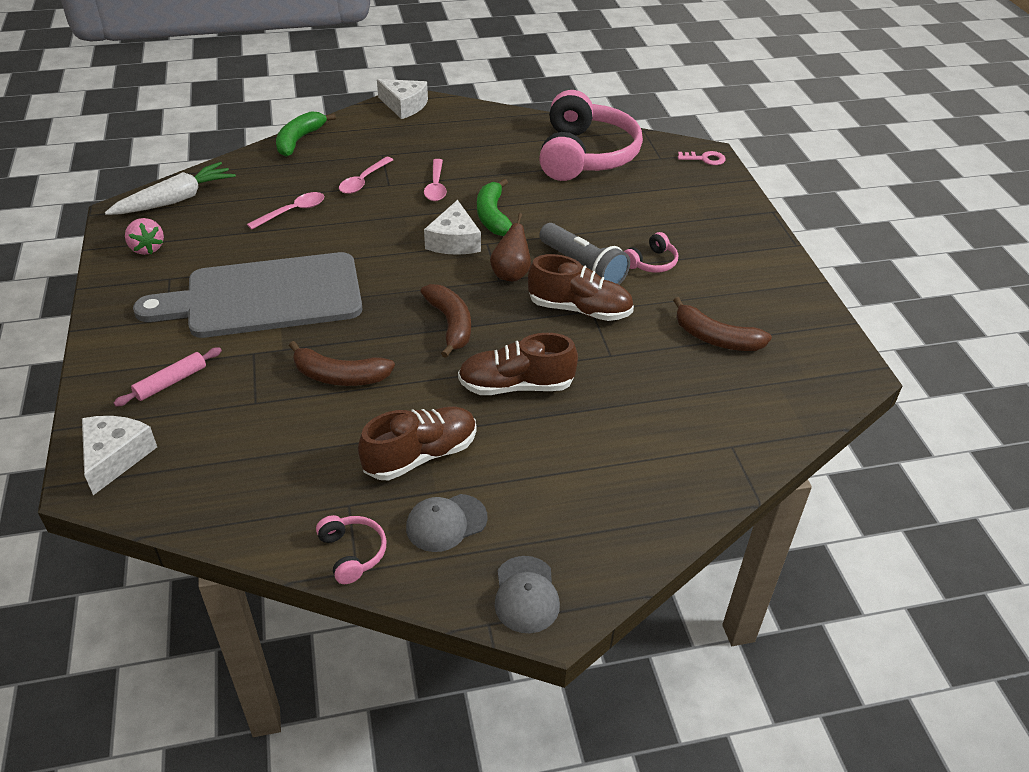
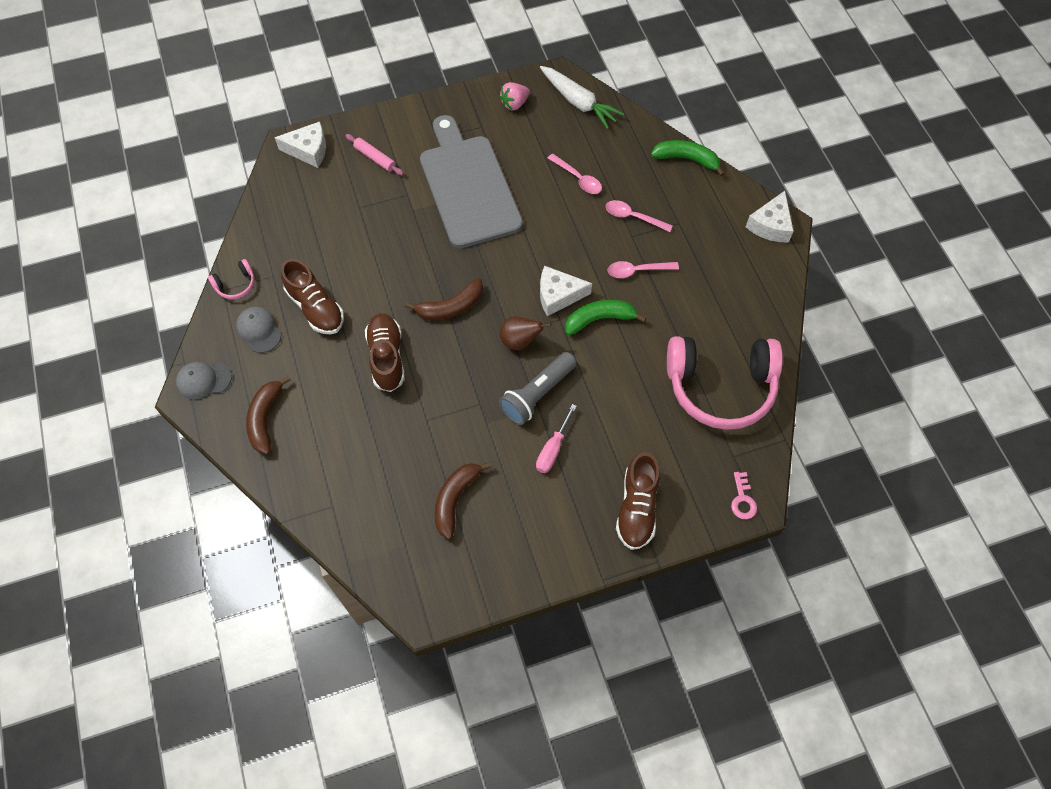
camera: 85 degrees right, 20 degrees up
(339, 376) = (388, 248): brown banana -> brown banana (265, 419)
(579, 309) = (480, 395): brown shoe -> brown shoe (637, 508)
(651, 262) = (553, 449): pink headphones -> pink screwdriver

